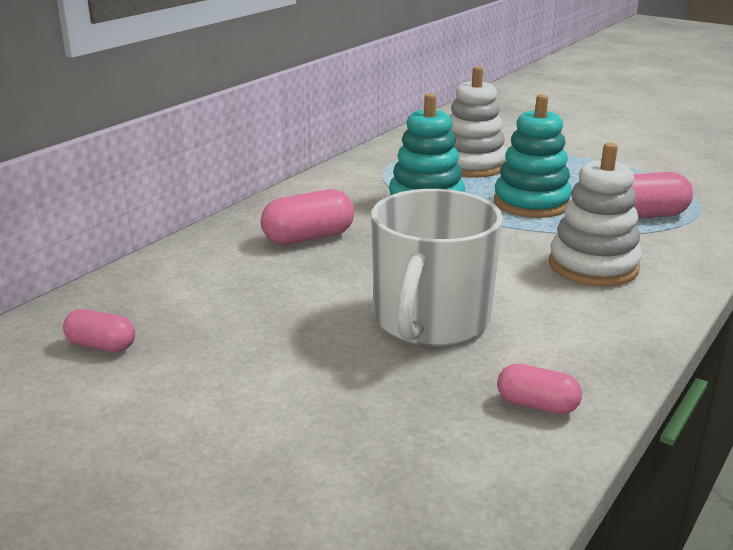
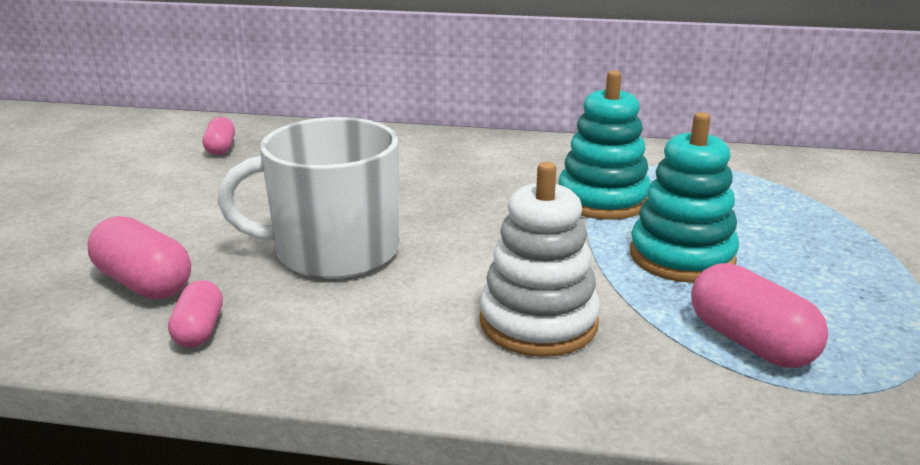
camera: 65 degrees right, 0 degrees up
(308, 238) = (455, 168): pink capsule -> pink capsule (144, 283)
(471, 165) = (746, 204): white stacking toy -> none

